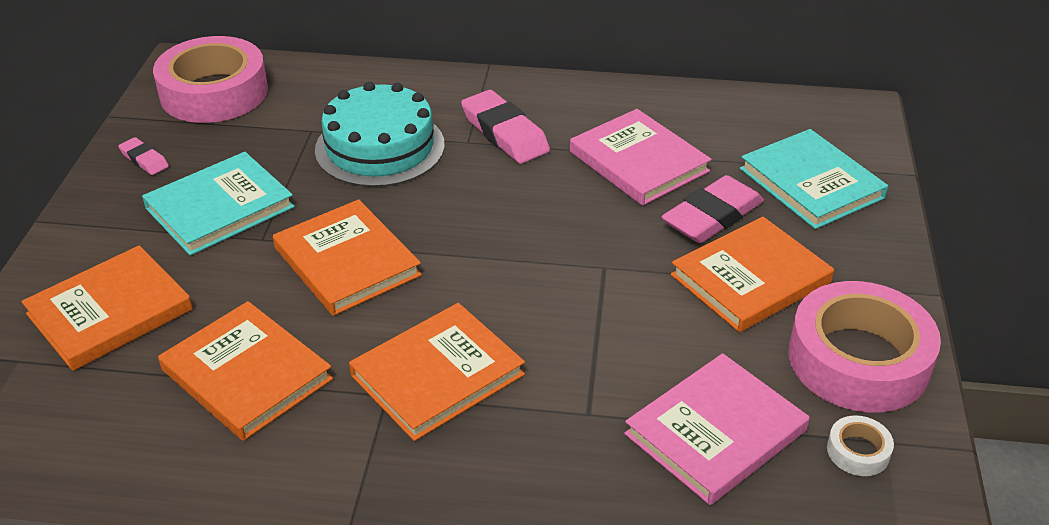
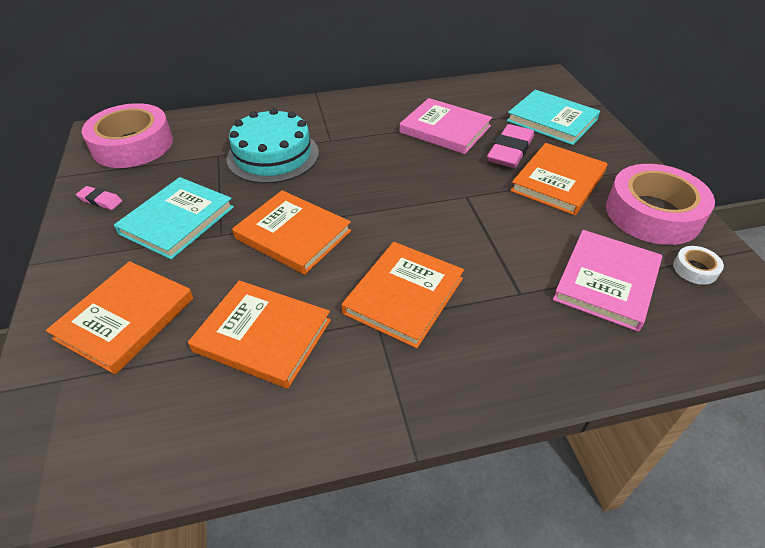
camera: 20 degrees left, 5 degrees up
(505, 133) = (351, 130): pink eraser -> none

